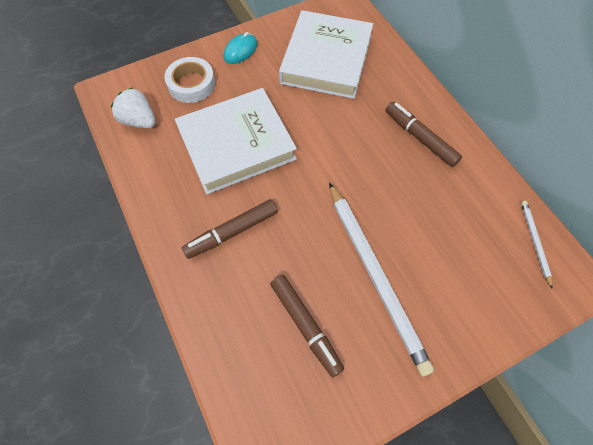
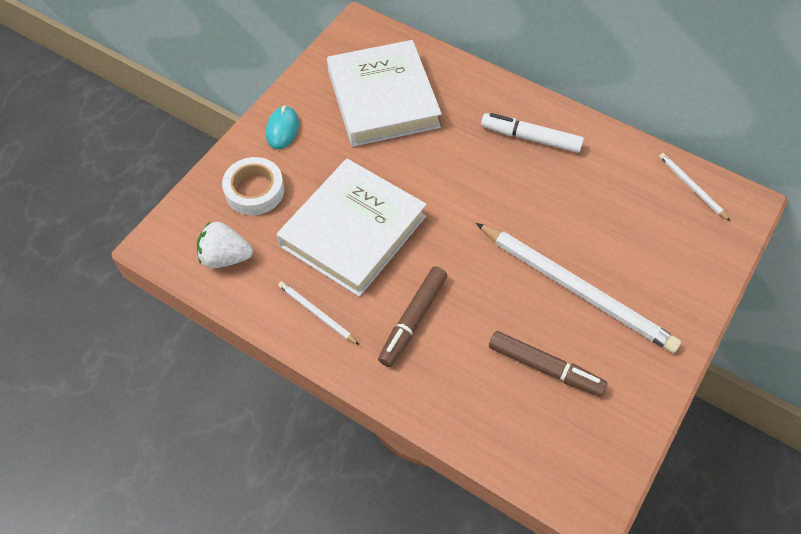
camera: 30 degrees left, 5 degrees down
(169, 191) = (316, 313): none -> white pencil
(420, 138) = (530, 138): brown marker -> white marker

